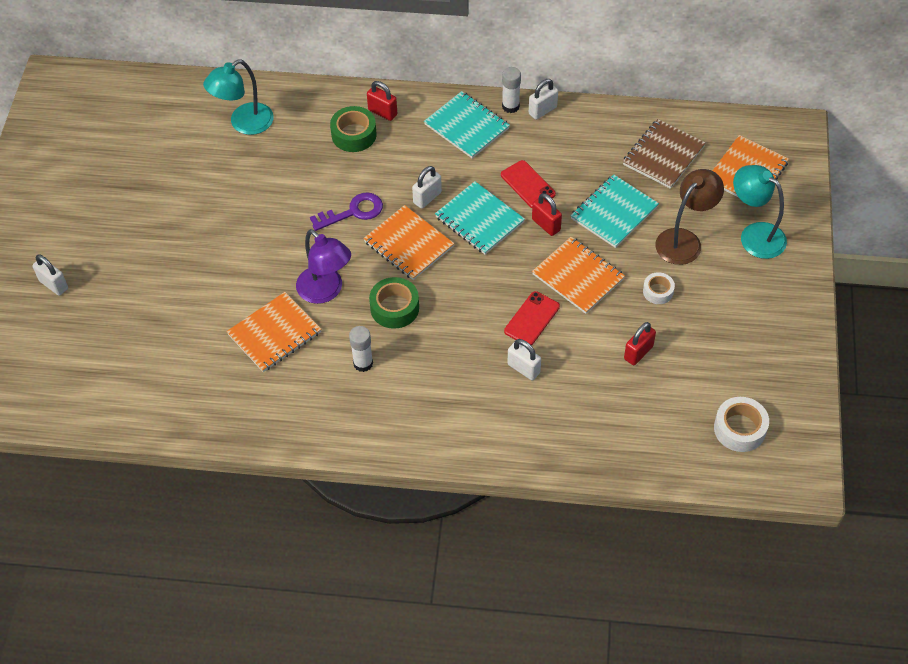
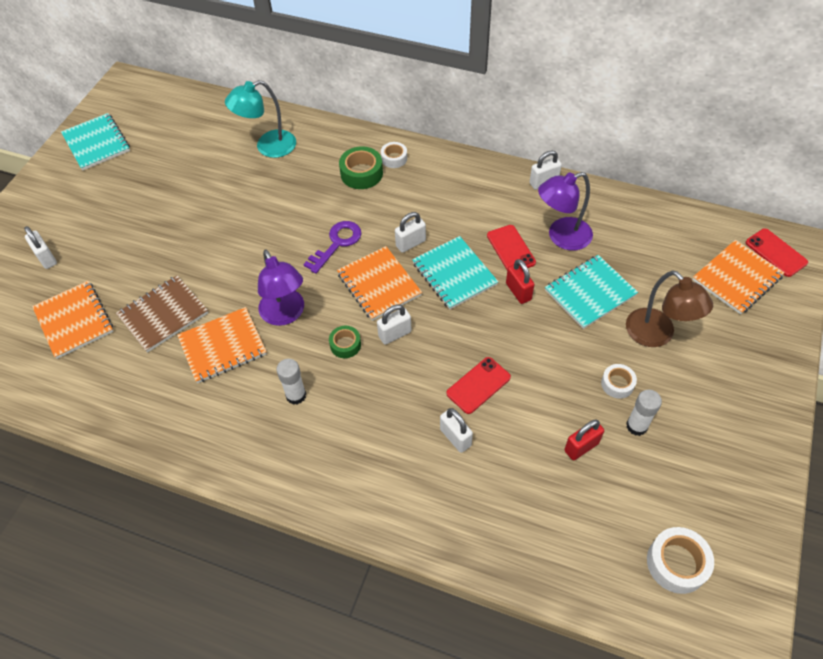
camera: 15 degrees right, 0 degrees up
(353, 212) = (337, 243): purple key -> purple key turned 45 degrees counterclockwise
(382, 112) = (394, 158): red padlock -> white tape
(394, 308) = (345, 345): green tape -> green tape, size x0.63
(439, 288) = (395, 334): none -> white padlock
(467, 126) = (468, 184): turquoise notebook -> turquoise notebook (97, 143)
(510, 106) = (514, 173): white glue stick -> white glue stick (636, 426)
(574, 163) = (561, 237): none -> purple lamp
(578, 276) = (537, 351): orange notebook -> orange notebook (74, 320)
(663, 155) = (653, 246): brown notebook -> brown notebook (163, 314)
(684, 240) = (657, 335): brown lamp -> brown lamp turned 90 degrees clockwise
(754, 235) = (733, 344): turquoise lamp -> none
(778, 140) = (776, 253): none -> red phone

